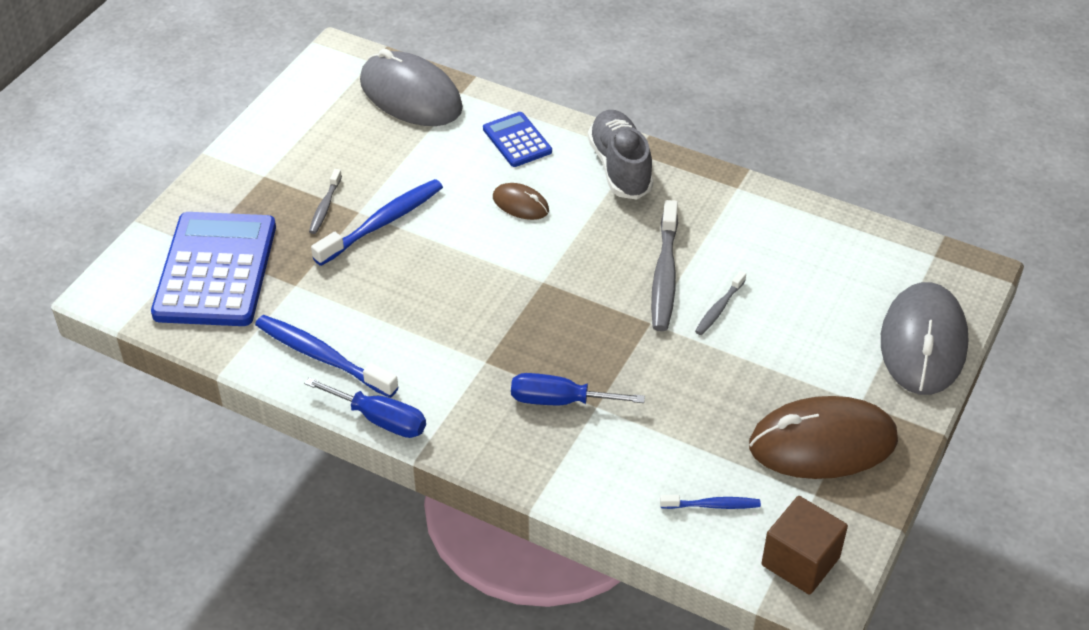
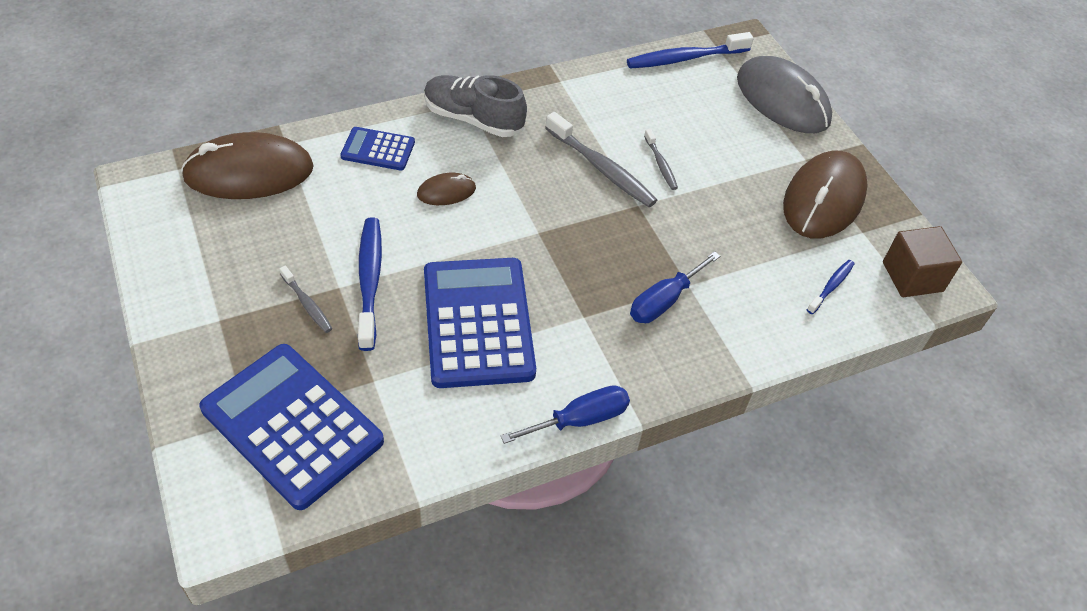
camera: 55 degrees left, 5 degrees up
(322, 357) = (474, 414): blue toothbrush -> blue toothbrush (685, 58)
(409, 305) = (478, 322): none -> blue calculator
(411, 95) = (249, 172): grey mouse -> brown mouse

